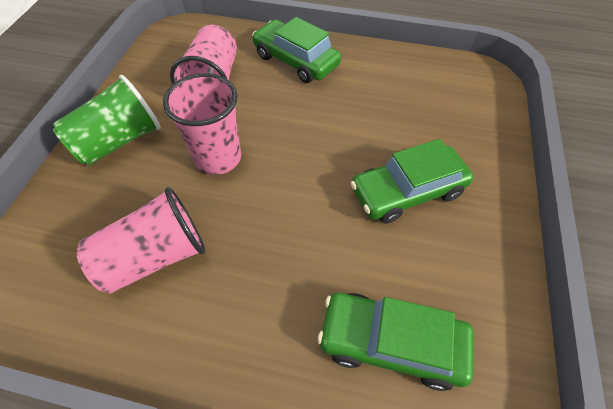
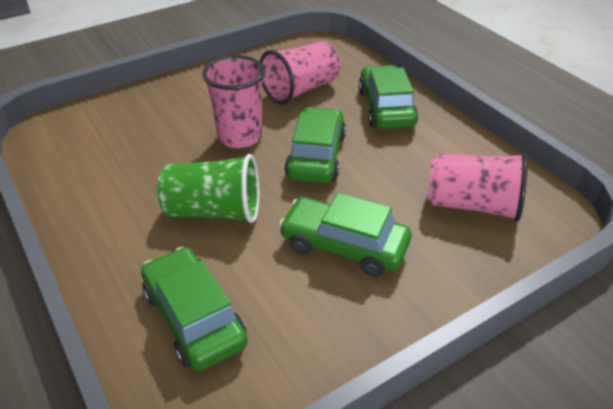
camera: 45 degrees right, 15 degrees down
(119, 141) = (195, 91): green cup -> green cup (214, 211)
(155, 256) = (132, 165): pink cup -> pink cup (473, 205)
(298, 133) = (316, 156): none -> green car

